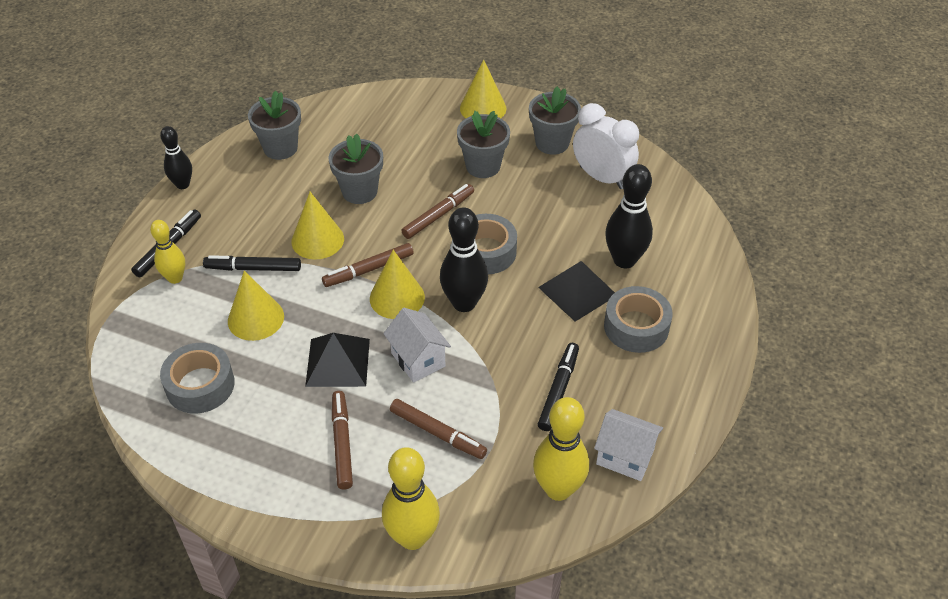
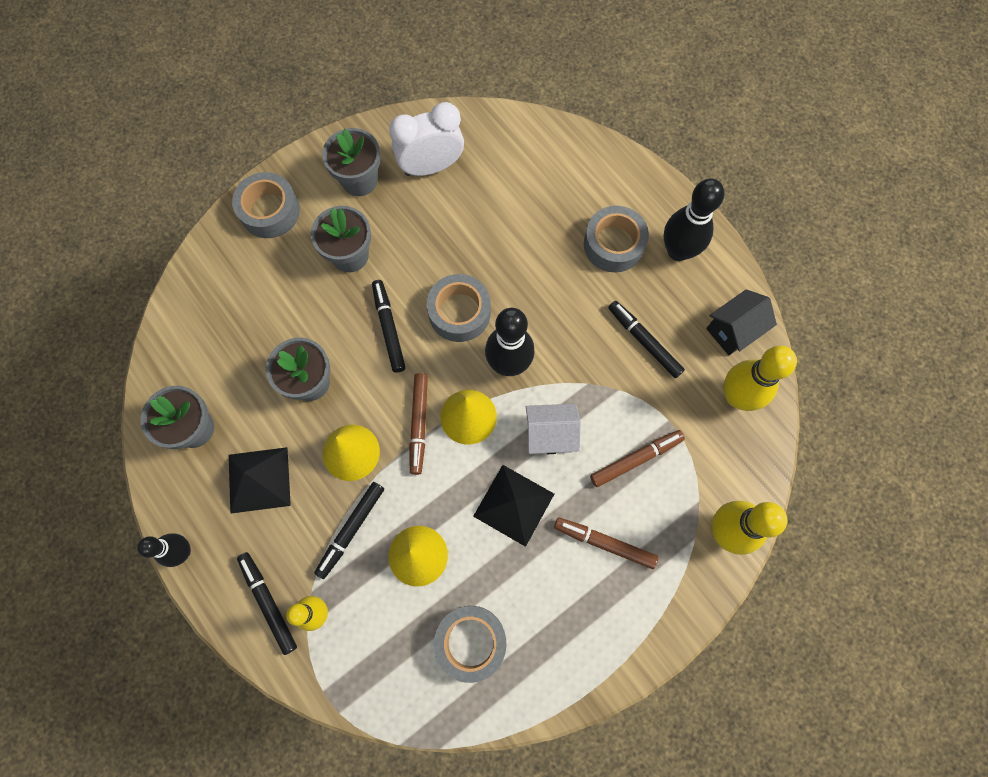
camera: 60 degrees left, 25 degrees up
(438, 215) = (389, 328): brown marker -> black marker
(483, 108) = (270, 211): yellow cone -> grey tape
(577, 291) = (549, 265): black pyramid -> black pyramid (259, 479)
(624, 260) = (538, 209): black bowling pin -> black bowling pin (678, 251)
(625, 457) = (733, 330): white house -> black house

